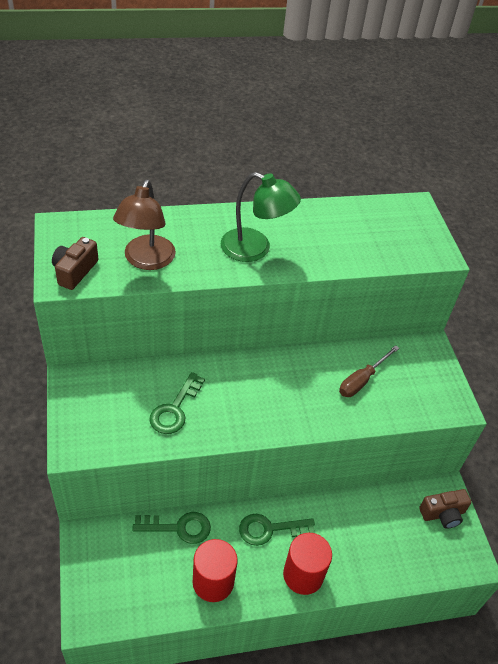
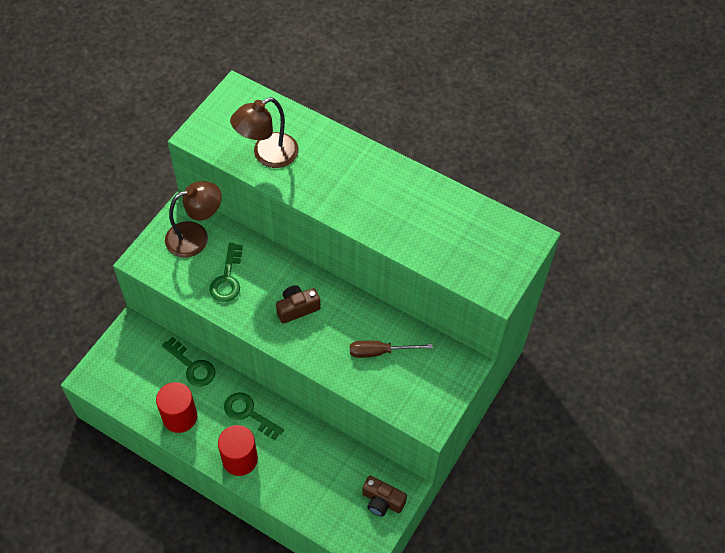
camera: 45 degrees right, 10 degrees up
(75, 271) = (213, 134): brown camera -> brown camera (297, 308)
(107, 393) = (196, 237): none -> brown lamp
(175, 409) = (227, 278): green key -> green key turned 60 degrees counterclockwise
(255, 249) = (354, 194): green lamp -> none

